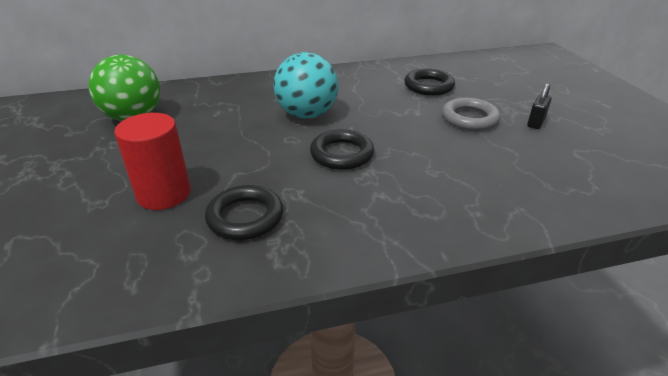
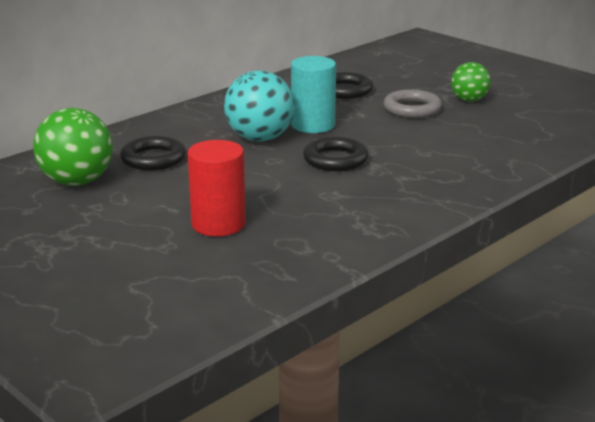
camera: 30 degrees left, 10 degrees down
(245, 217) = (314, 218): black ring -> black ring (153, 159)
(364, 113) = (313, 125): none -> turquoise cylinder
(535, 123) = (469, 100): black padlock -> green ball

